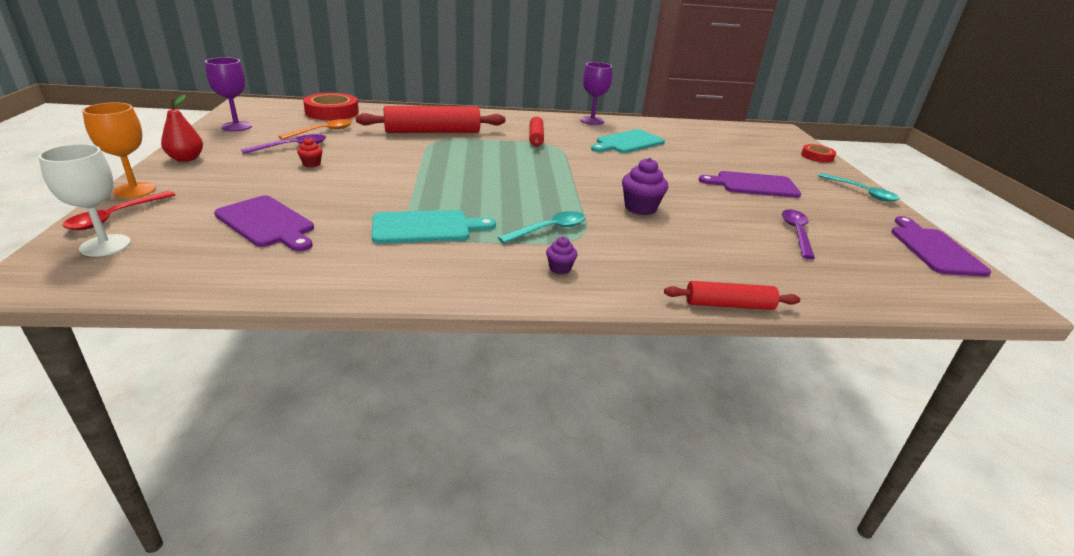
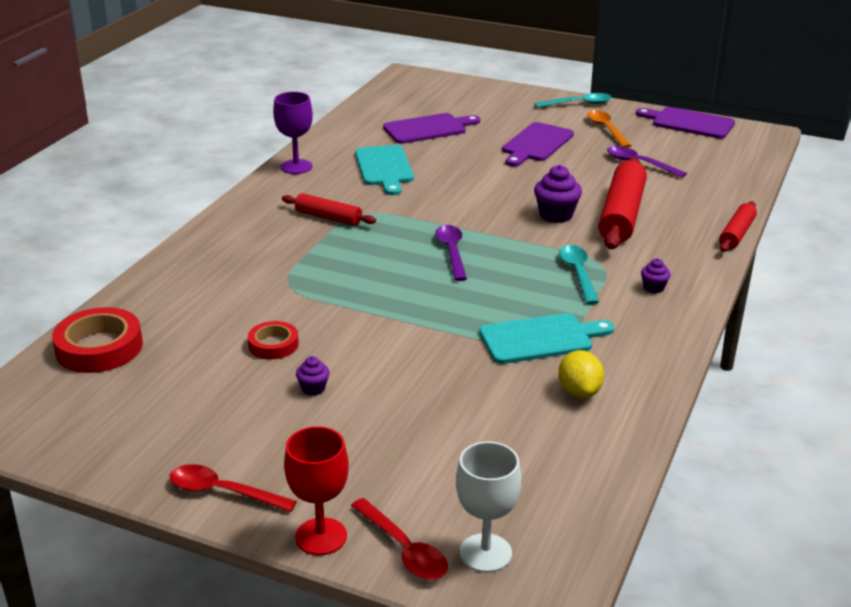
camera: 60 degrees left, 0 degrees up
(135, 190) = (321, 536): orange goblet -> red goblet
(186, 159) = (222, 492): red pear -> red spoon
(236, 126) = (102, 441): purple goblet -> none
(267, 223) = (481, 436): purple cutting board -> purple cutting board (428, 129)
(292, 147) = (235, 398): purple spoon -> purple spoon (451, 252)
(311, 164) = (313, 388): red cupcake -> purple cupcake
(323, 131) = (187, 366): orange spoon -> orange spoon (606, 129)
(349, 254) = (579, 392): none -> yellow lemon
(426, 227) = (540, 338): turquoise cutting board -> turquoise cutting board turned 60 degrees clockwise
(432, 132) = (254, 281): red rolling pin -> red rolling pin (621, 215)
(817, 156) = (489, 88): red tape -> red tape (273, 345)

